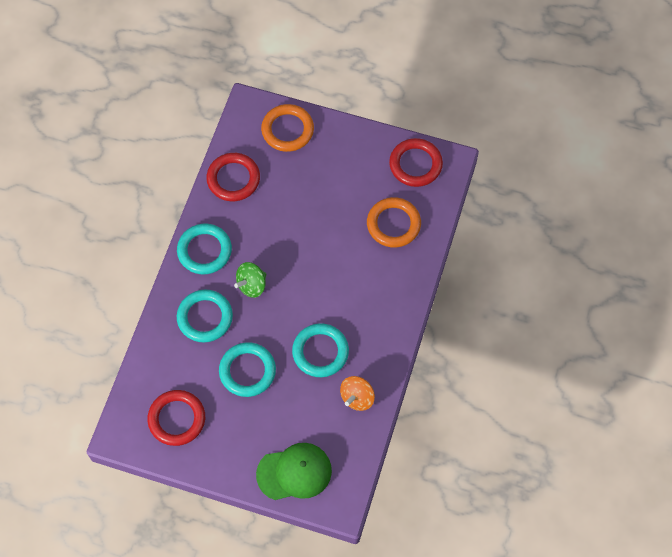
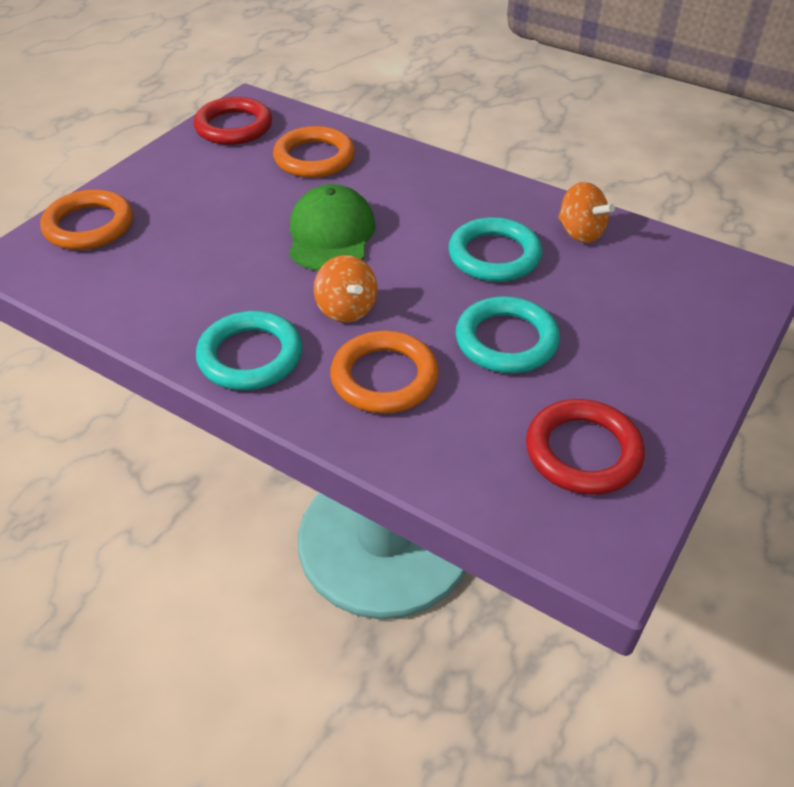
camera: 75 degrees left, 20 degrees down
(205, 317) = (384, 377): turquoise ring -> orange ring
(233, 179) = (133, 298): red ring -> none
(252, 285) = (346, 309): green spinning top -> orange spinning top
(294, 472) = (701, 317): green cap -> green cap (331, 235)

